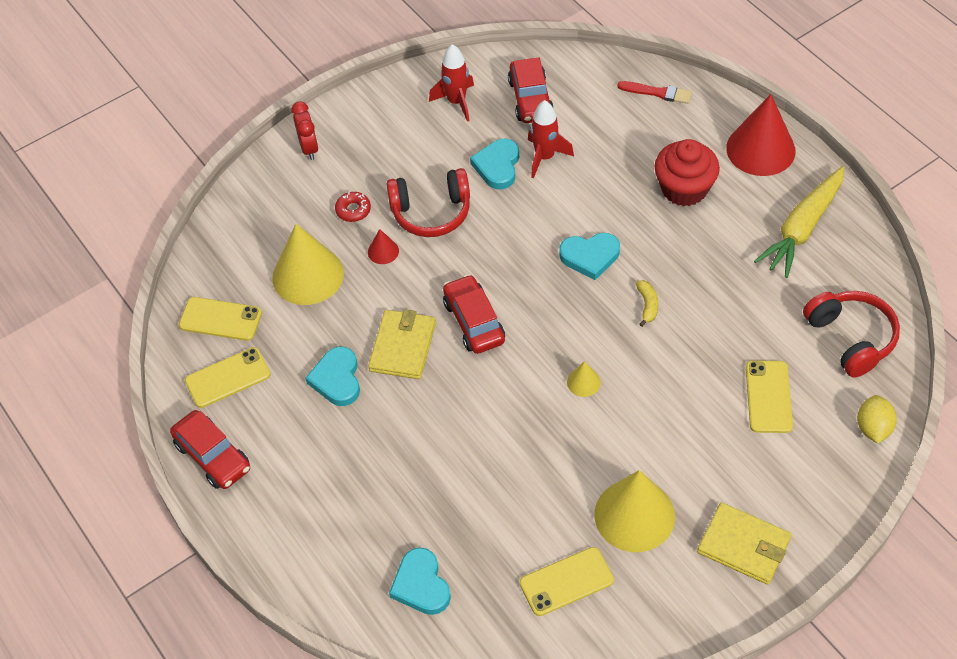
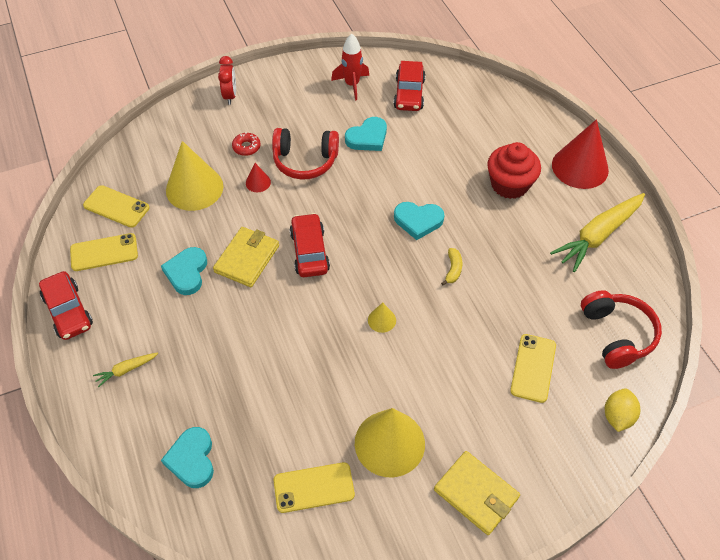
camera: 10 degrees right, 0 degrees up
(308, 507) = (126, 370): none -> yellow carrot
(497, 166) = (367, 137): turquoise heart -> turquoise heart turned 150 degrees counterclockwise
(545, 157) = (406, 138): red rocket -> none
(657, 93) = (509, 108): red brush -> none

